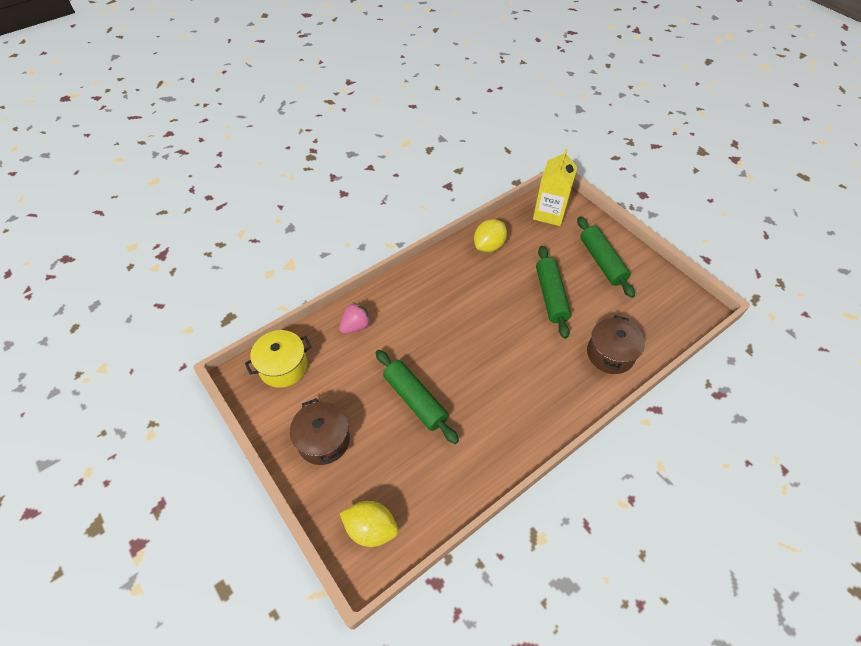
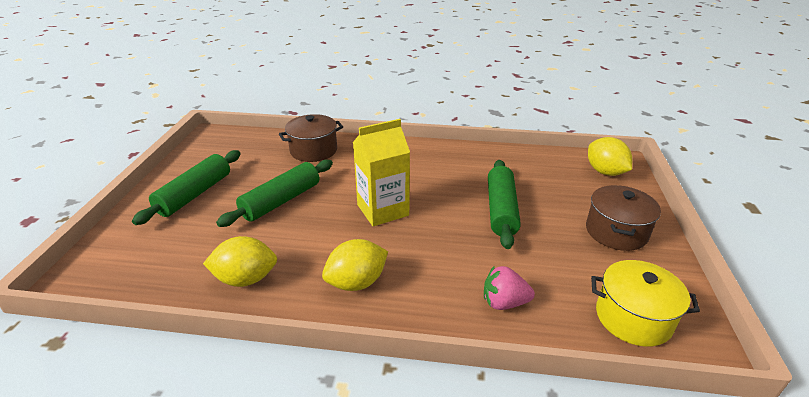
camera: 135 degrees left, 20 degrees down
(438, 282) = (357, 282): none -> yellow lemon
(549, 213) = (129, 263): yellow carton -> yellow carton (383, 210)

